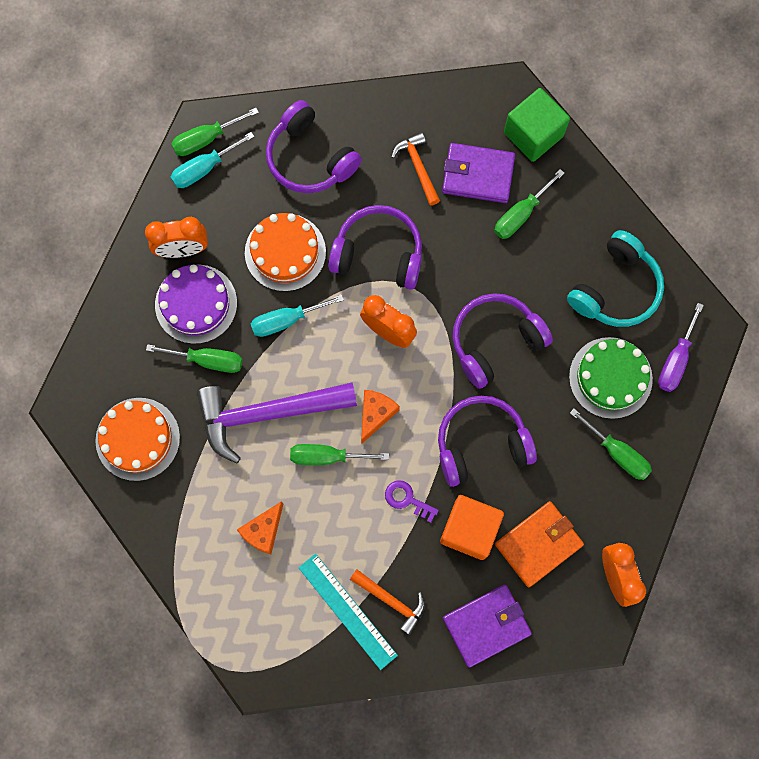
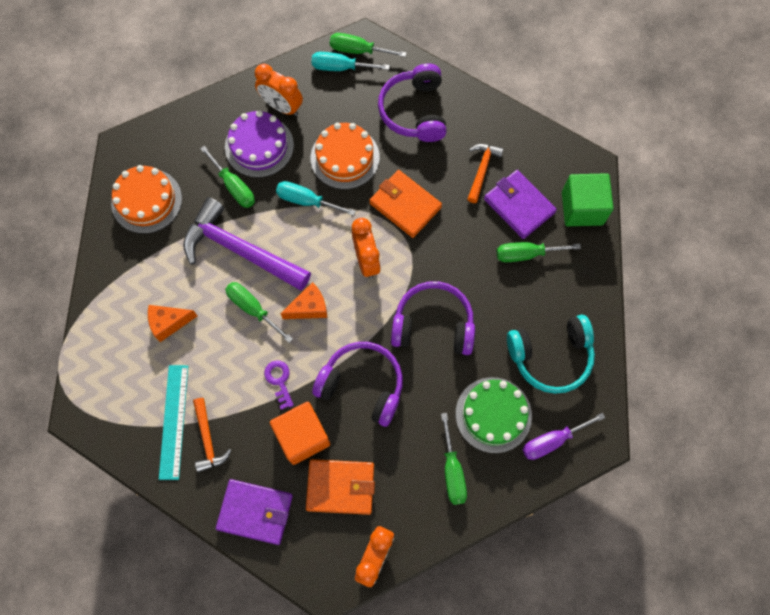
camera: 40 degrees right, 5 degrees down
(378, 254) = (405, 205): purple headphones -> orange wallet

